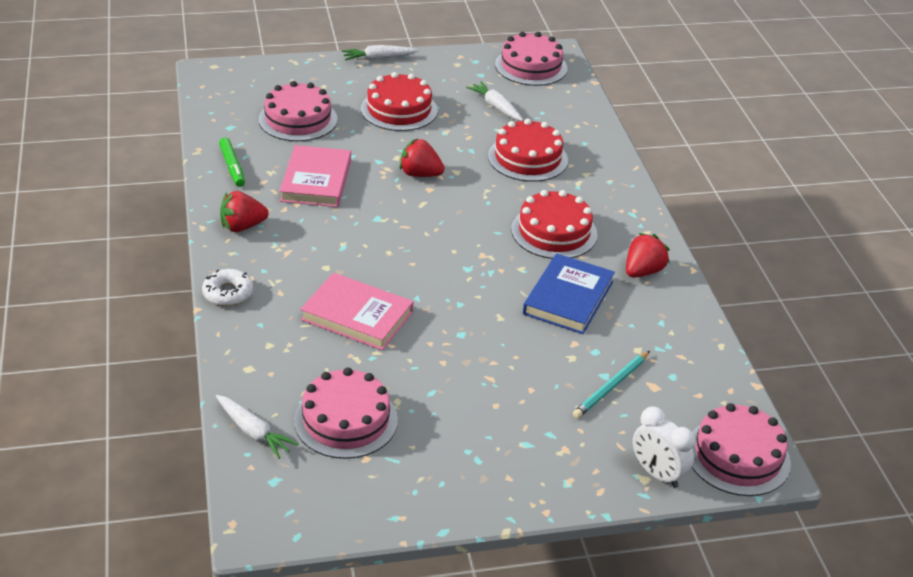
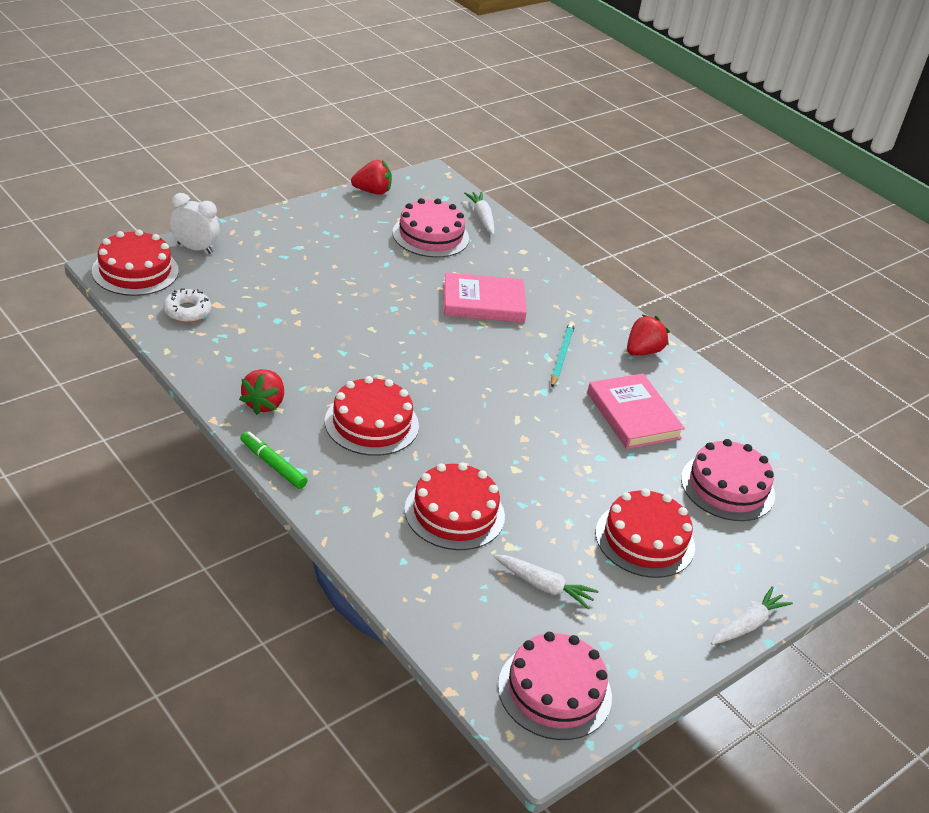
camera: 150 degrees right, 0 degrees up
(228, 293) = (592, 295): white donut -> white donut (187, 311)
(232, 167) = (718, 408): green marker -> green marker (273, 465)
(253, 432) = (482, 218): white carrot -> white carrot turned 60 degrees clockwise
(420, 174) = (547, 453): red strawberry -> red strawberry (372, 191)
(568, 298) = (323, 359): blue book -> none
(611, 387) = (252, 296): turquoise pencil -> turquoise pencil (561, 356)
(737, 456) = (135, 271): pink cake -> red cake

